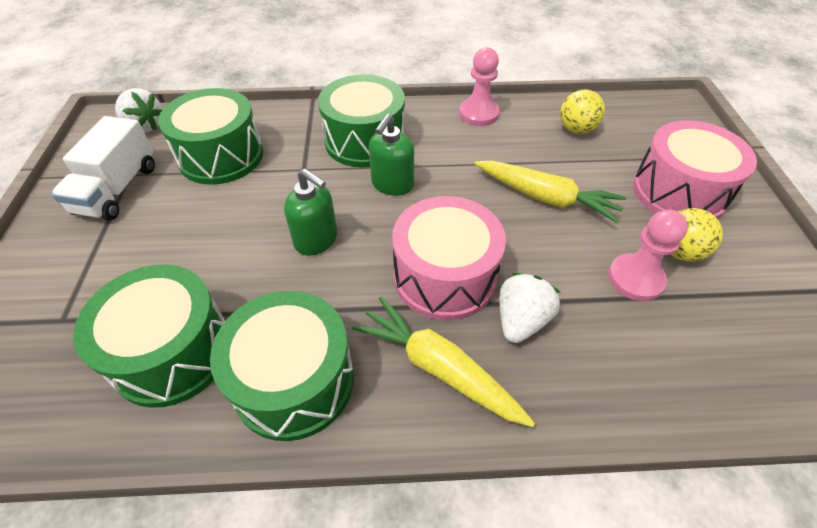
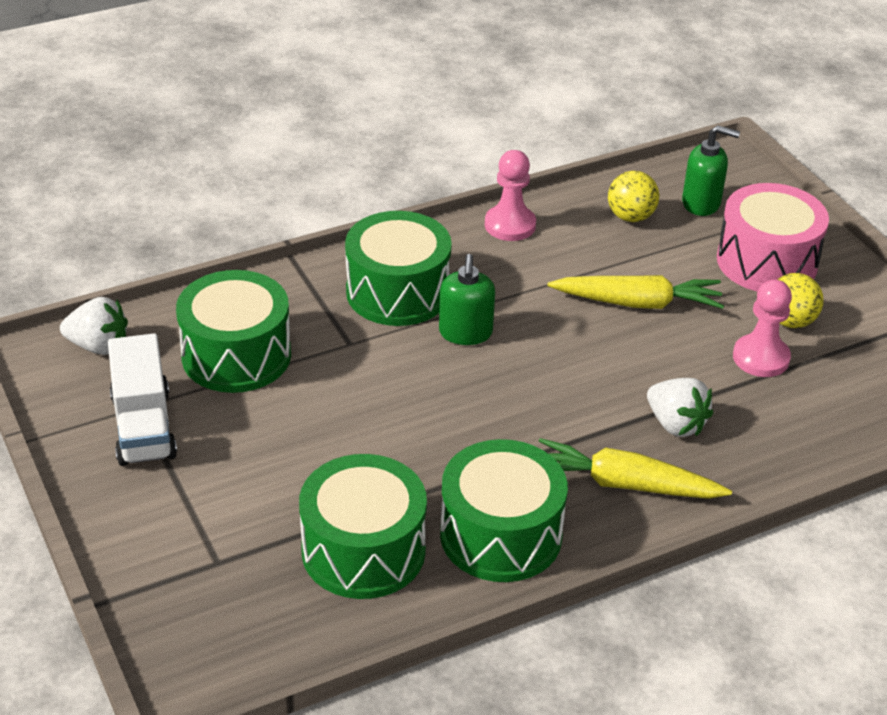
camera: 25 degrees left, 10 degrees down
(316, 240) = (425, 412): green soap dispenser -> green soap dispenser (701, 203)
(444, 276) = (581, 408): pink drum -> none
(521, 320) = (675, 424): white strawberry -> white strawberry turned 135 degrees clockwise

